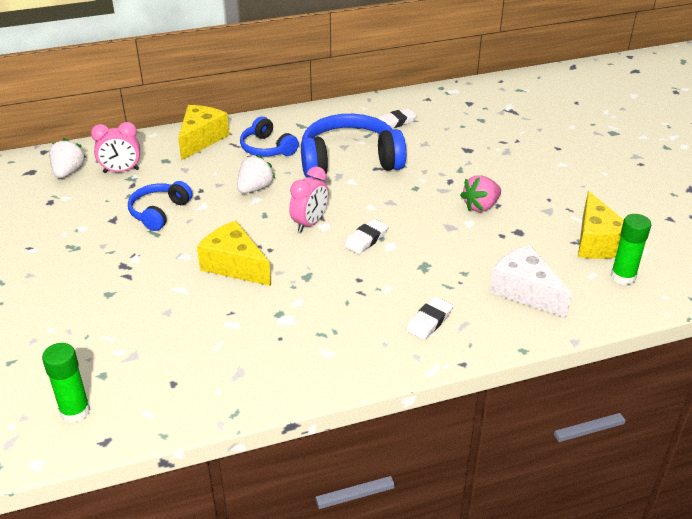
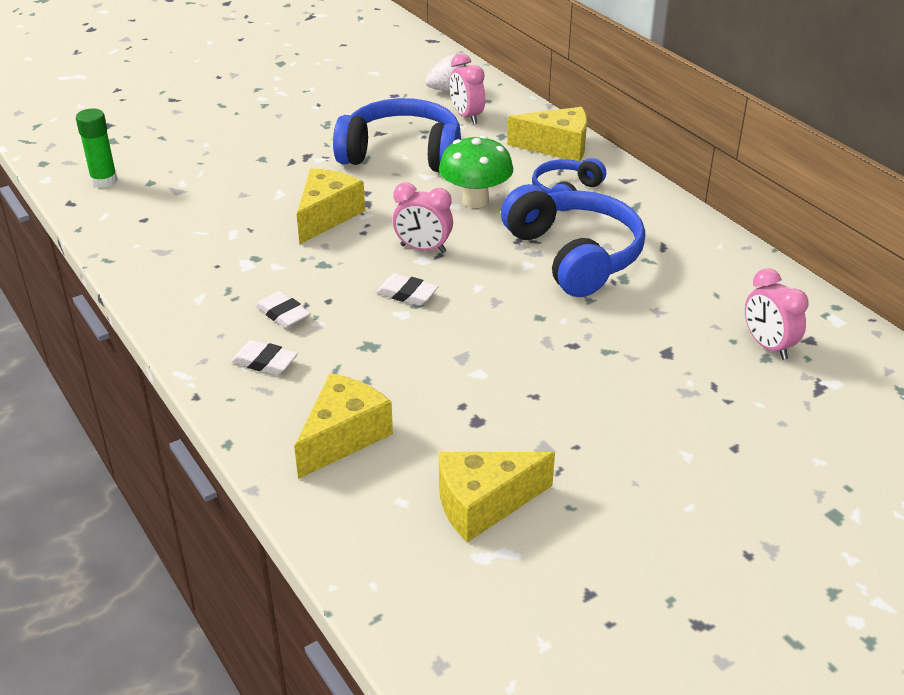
camera: 75 degrees right, 0 degrees up
(159, 212) = (402, 154): blue headphones -> blue headphones, size x1.80
(255, 188) = (475, 200): white strawberry -> green mushroom
(395, 122) = (698, 278): white eraser -> white eraser (283, 314)
(471, 116) = (768, 346): none -> pink clock
(480, 206) = (523, 379): pink strawberry -> none
(525, 291) = (343, 436): white cheese -> yellow cheese
(623, 277) = (406, 535): green glue stick -> none

